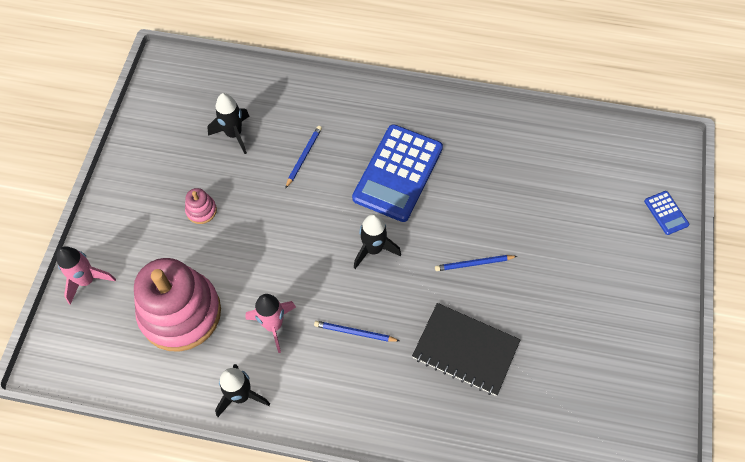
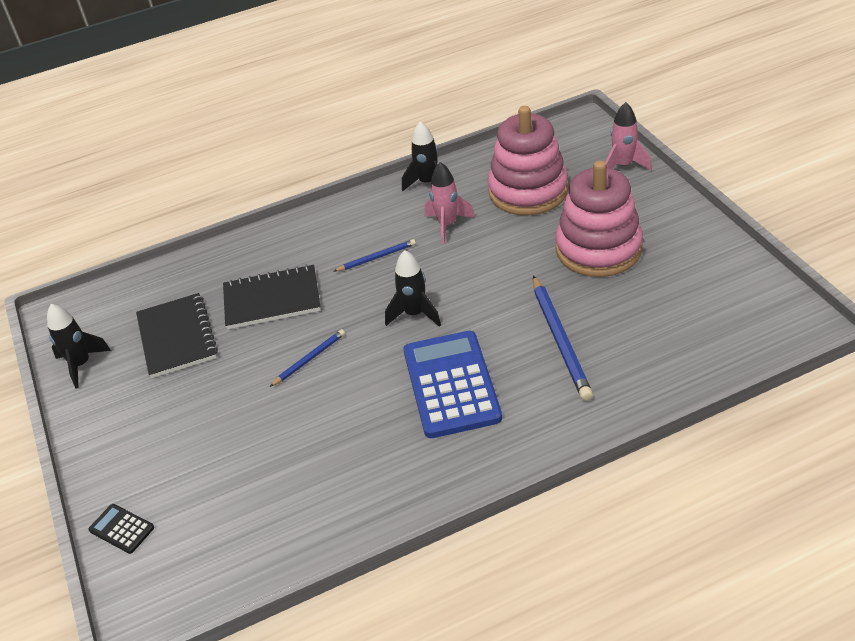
camera: 150 degrees right, 20 degrees down
(201, 210) = (598, 249): pink stacking toy -> pink stacking toy, size x2.49
(234, 134) = (650, 315): black rocket -> black rocket (81, 365)
(303, 156) = (560, 340): blue pencil -> blue pencil, size x1.82
(562, 365) = (177, 337): none -> black notebook
(666, 213) = (122, 529): blue calculator -> black calculator

